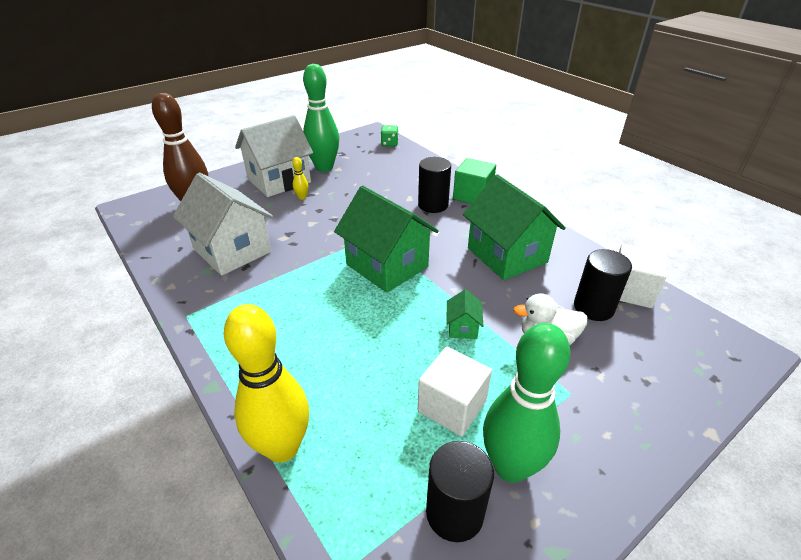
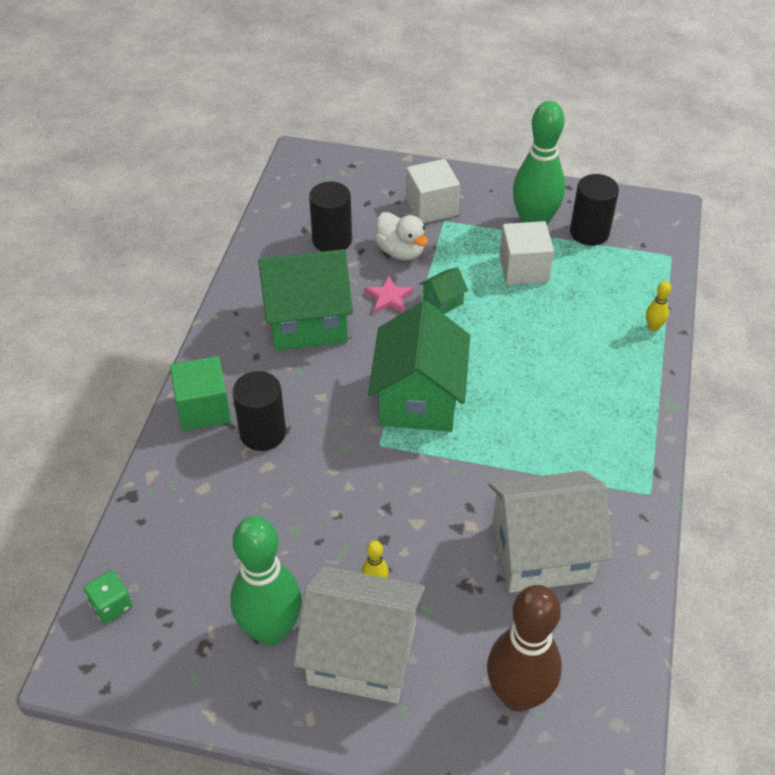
camera: 130 degrees left, 10 degrees up
(232, 250) = (541, 552): white house -> white house turned 75 degrees clockwise
(282, 447) = (653, 327): yellow bowling pin -> yellow bowling pin, size x0.40
(495, 302) = (389, 298): none -> pink star
(507, 255) = (307, 322): green house -> green house turned 60 degrees clockwise
(630, 291) = (284, 227): white cube -> white cube (431, 207)

